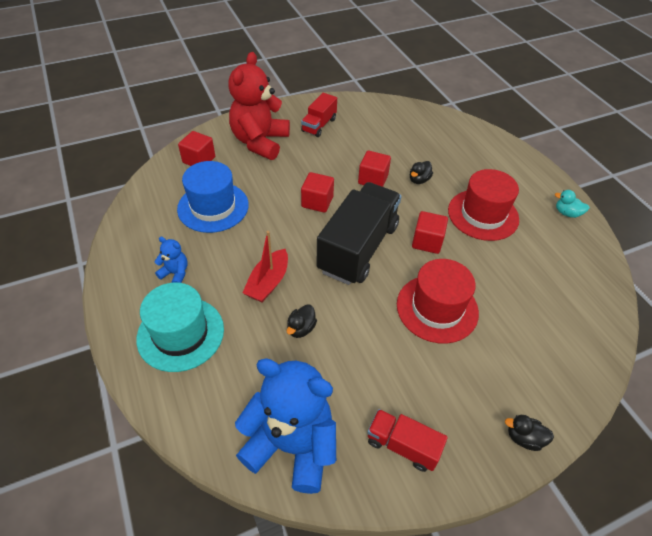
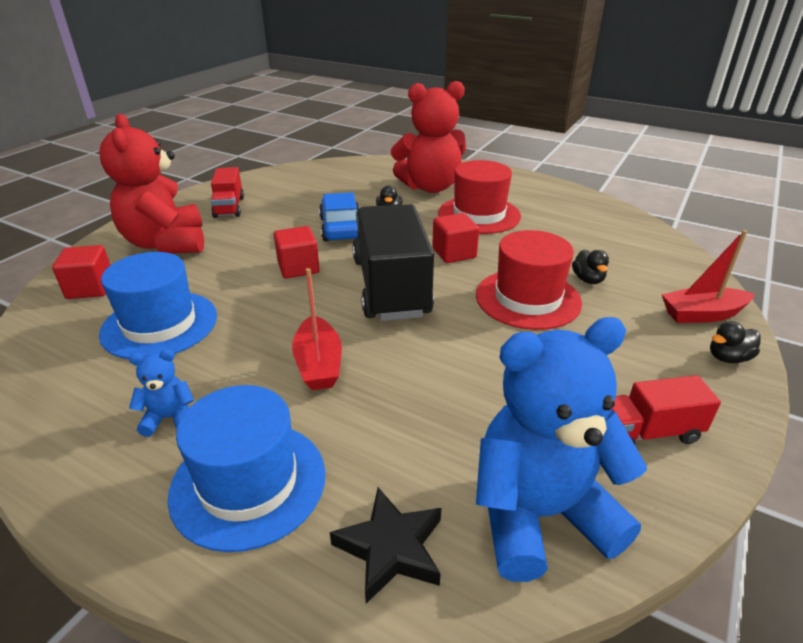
camera: 35 degrees left, 15 degrees down
(180, 333) = (248, 483): turquoise hat -> blue hat
(210, 410) = (391, 548): none -> black star
(301, 328) = (410, 387): black duck -> black duck (588, 279)
(373, 179) = (341, 228): red cube -> blue car
(474, 168) = (430, 187): none -> red teddy bear
(551, 396) = (702, 314): none -> red boat
(567, 213) = (544, 189): turquoise duck -> none

